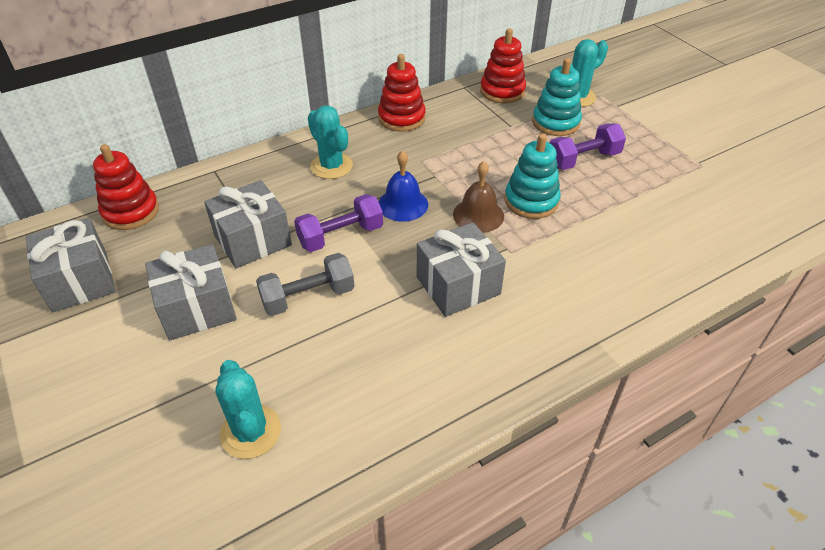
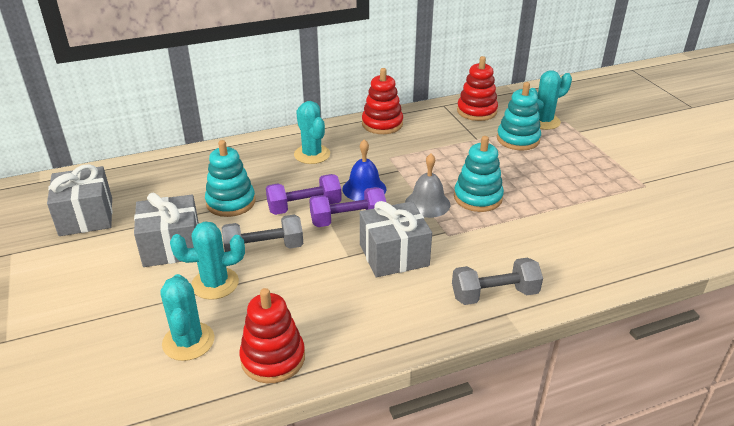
camera: 10 degrees right, 10 degrees down
(131, 212) = (140, 171): red stacking toy -> red stacking toy (273, 358)
(252, 240) = (231, 202): grey gift -> turquoise stacking toy
(262, 350) = (215, 283): none -> turquoise cactus
(478, 215) = (427, 203): brown bell -> grey bell
(580, 320) = (494, 294): none -> grey dumbbell
(583, 159) = (534, 170): purple dumbbell -> purple dumbbell (348, 220)

